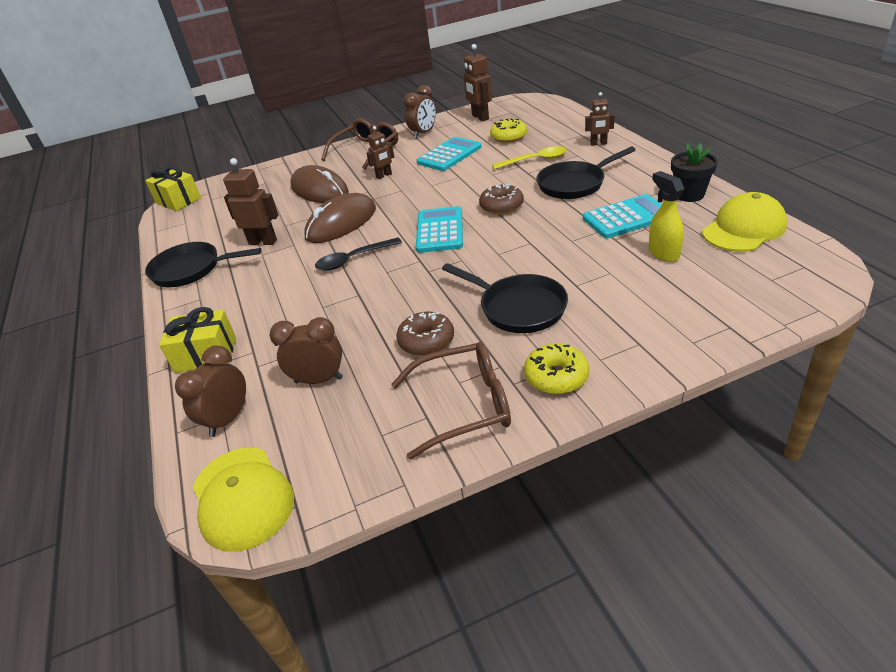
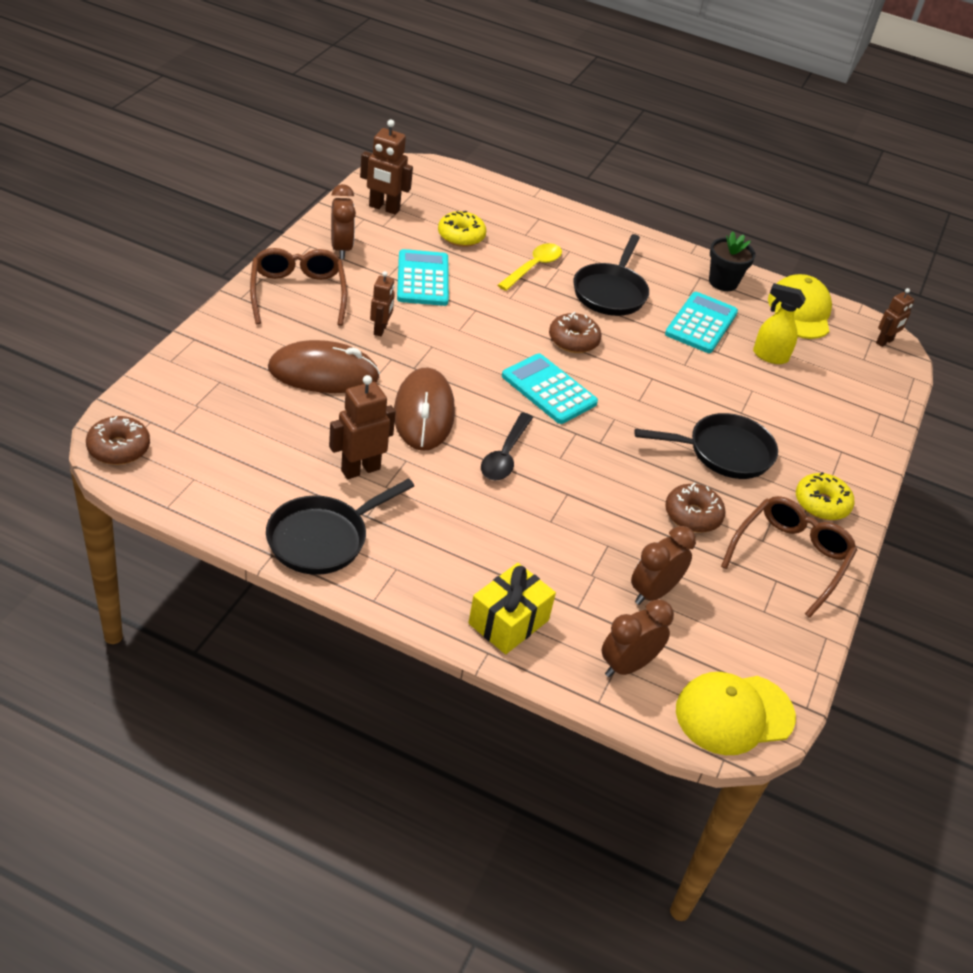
camera: 55 degrees left, 5 degrees up
(178, 200) = (119, 448): yellow gift -> brown donut
(228, 419) = (627, 666): brown clock -> brown clock turned 75 degrees clockwise
(242, 497) = (734, 714): yellow cap -> yellow cap turned 150 degrees clockwise
(598, 144) = (572, 229): brown robot -> brown robot (884, 342)

